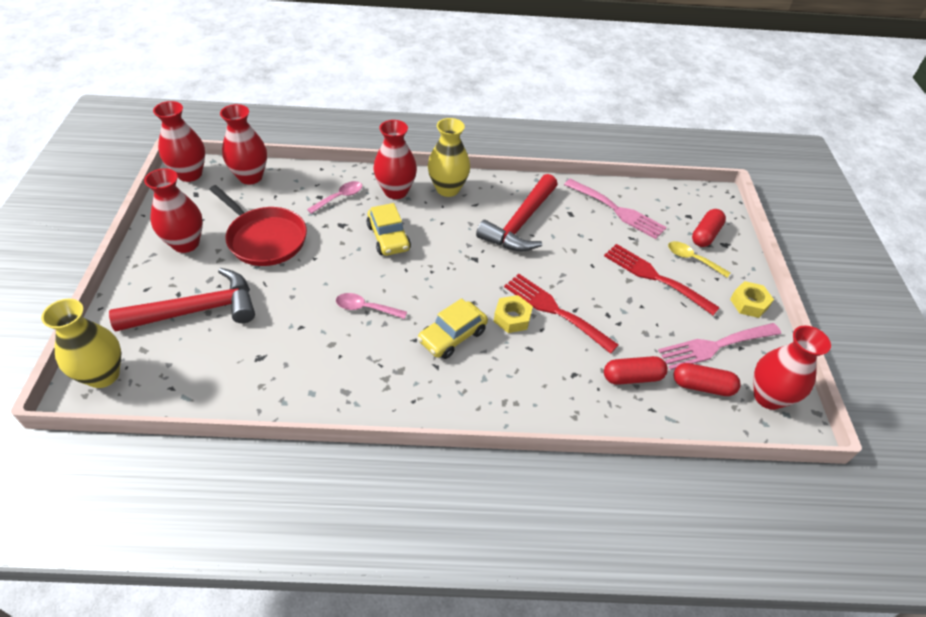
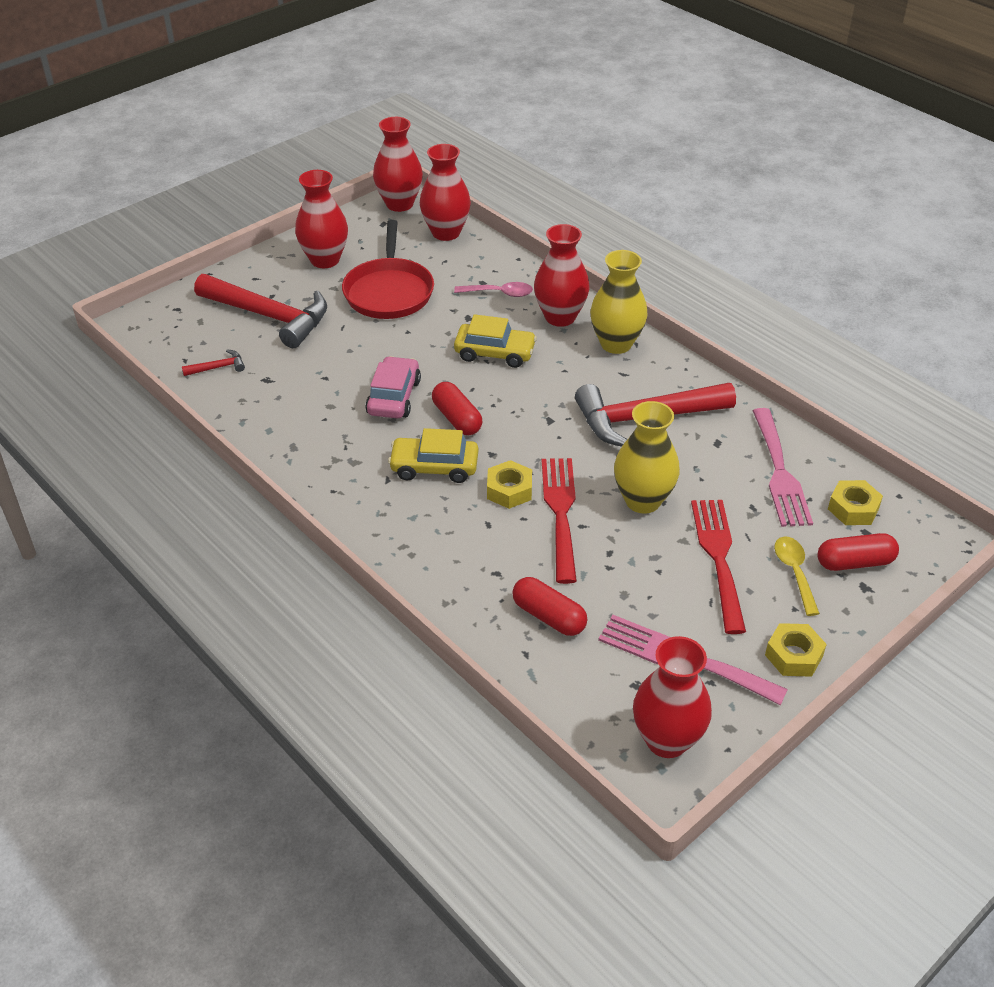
camera: 50 degrees right, 5 degrees down
(103, 375) = (156, 322): yellow vase -> yellow vase (643, 500)
(208, 375) = (218, 367): none -> red hammer
(366, 308) = (394, 397): pink spoon -> pink car
(388, 237) = (495, 353): yellow car -> yellow car turned 105 degrees counterclockwise
(668, 207) = (853, 508): none -> yellow nut
(702, 386) = (609, 677): red capsule -> red capsule (457, 418)

